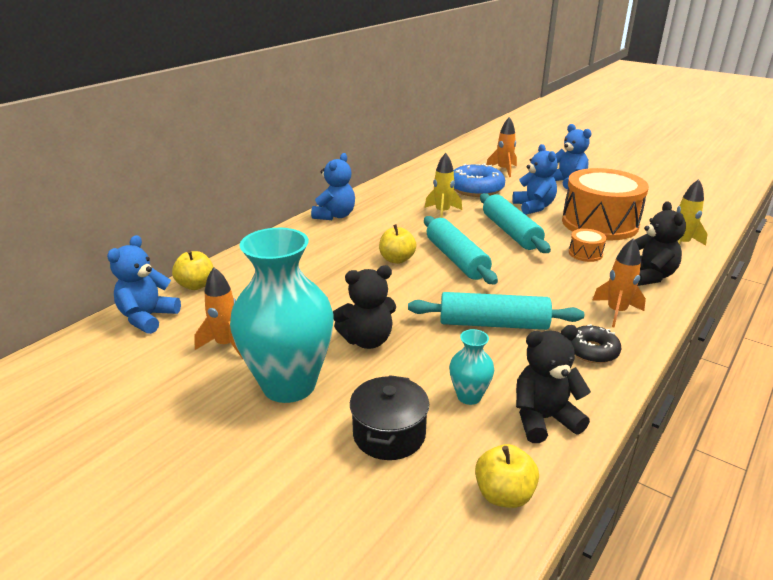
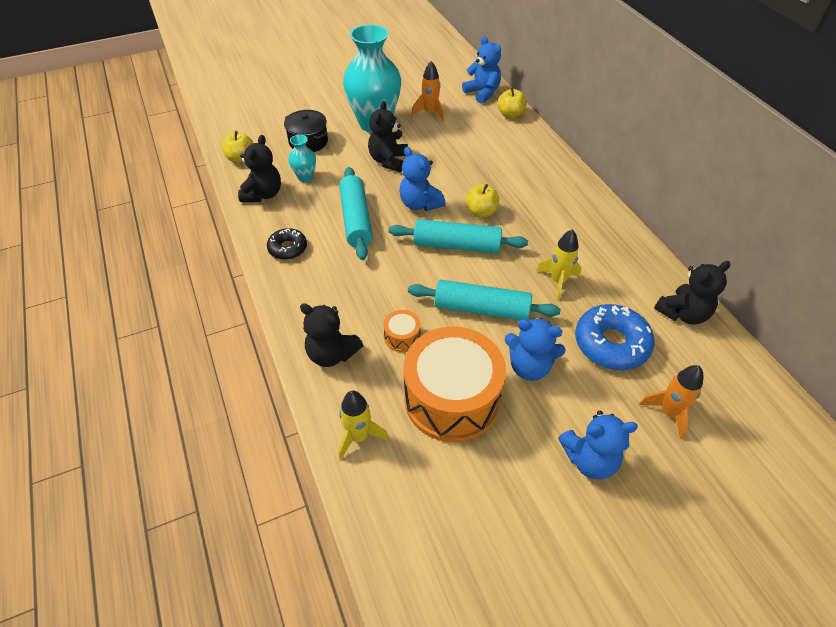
camera: 120 degrees right, 20 degrees up
(335, 216) = (592, 207): blue teddy bear -> blue teddy bear (420, 204)
(419, 175) = (683, 313): none -> black teddy bear
(493, 324) = (356, 219): turquoise rolling pin -> turquoise rolling pin turned 45 degrees counterclockwise
(616, 312) = (310, 291): orange rocket -> none

